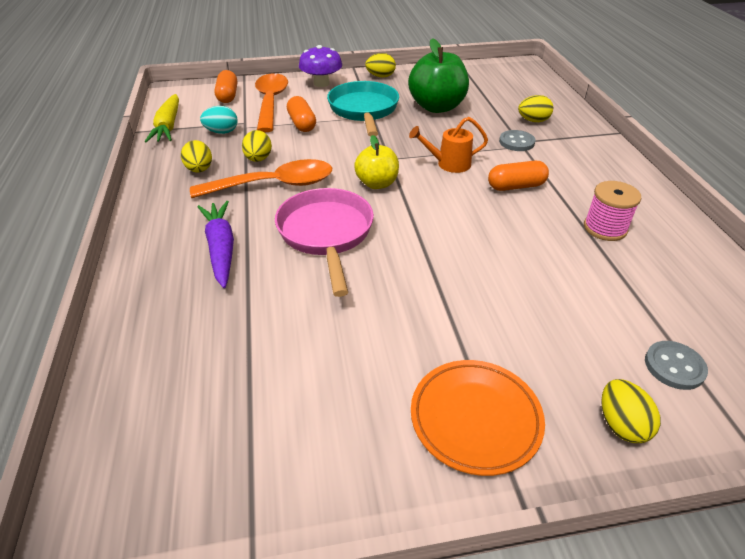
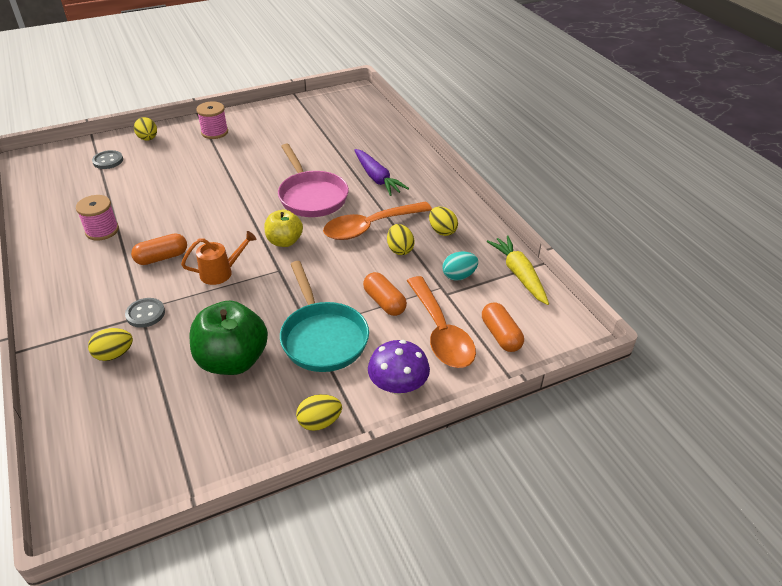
camera: 165 degrees right, 0 degrees up
(475, 419) = (214, 132): orange plate -> pink spool

